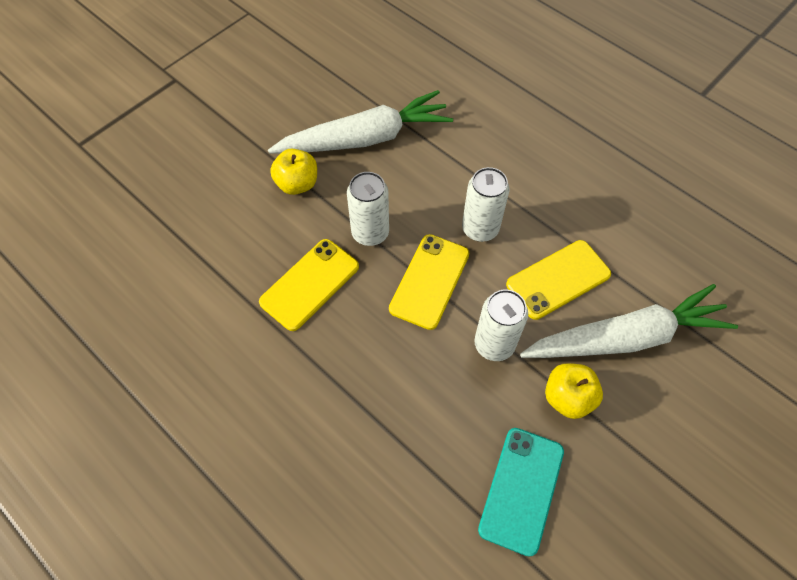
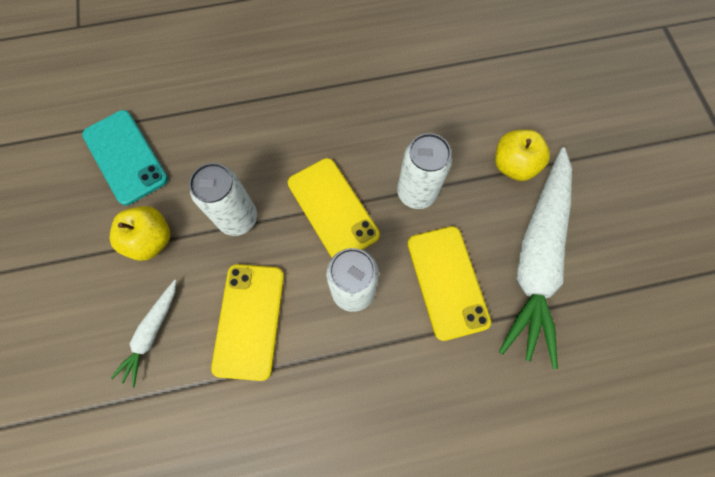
camera: 125 degrees right, 10 degrees up
(310, 284) = (398, 119): yellow phone -> yellow phone (447, 282)
(626, 337) = (152, 333): white carrot -> white carrot, size x0.45

